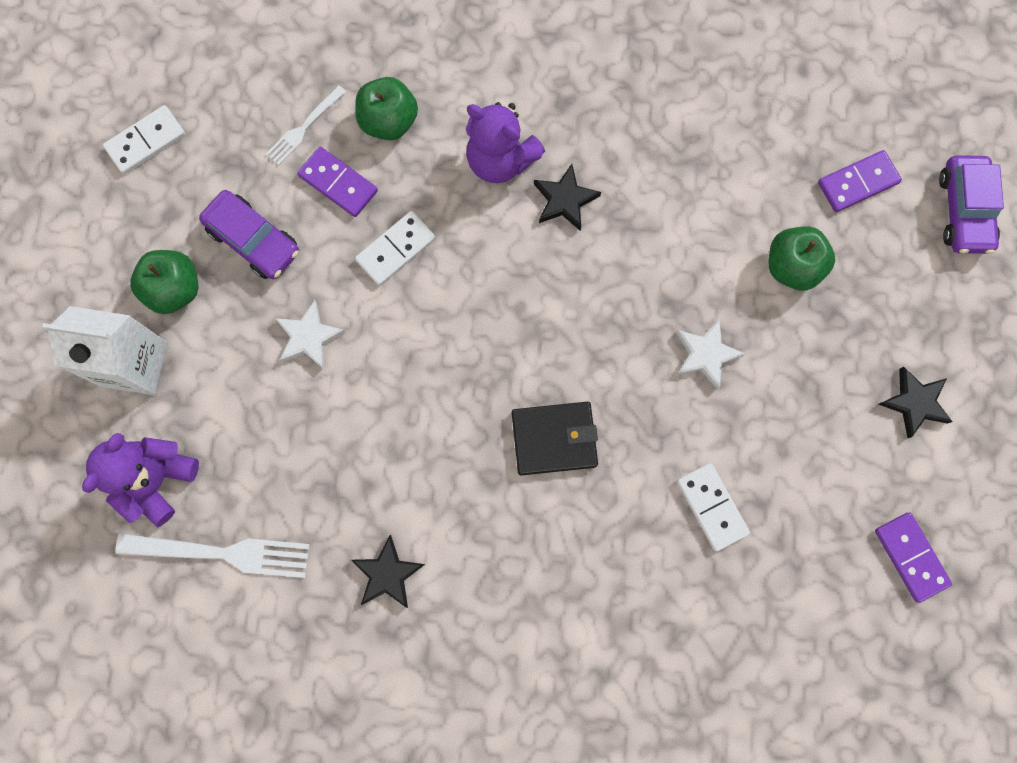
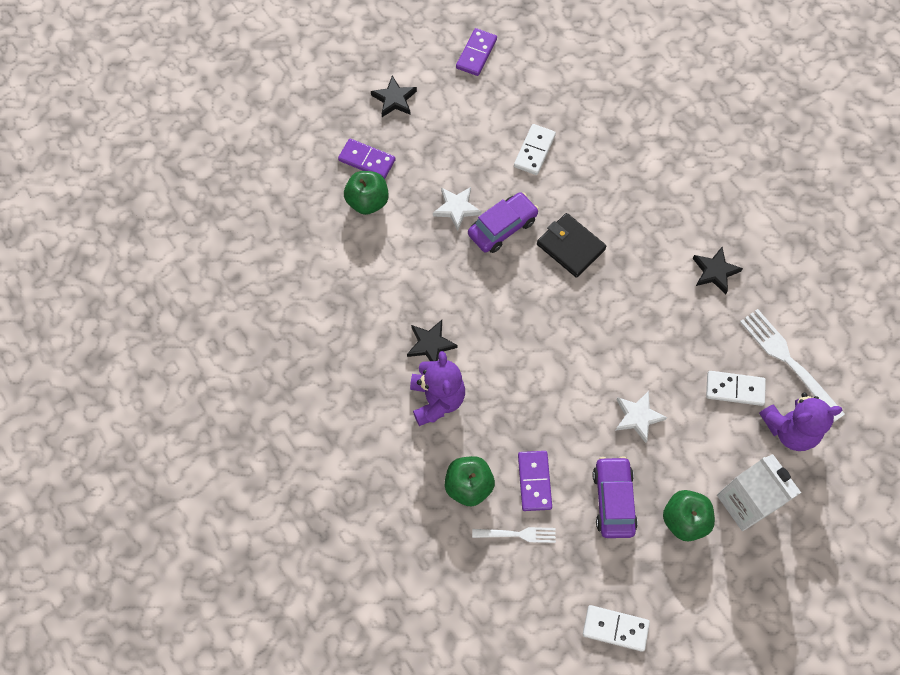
camera: 130 degrees left, 10 degrees down
(396, 250) = (544, 412): white domino -> white domino (734, 389)
(857, 183) = (287, 203): purple domino -> purple domino (367, 160)
(964, 211) = (261, 143): purple car -> purple car (502, 227)

